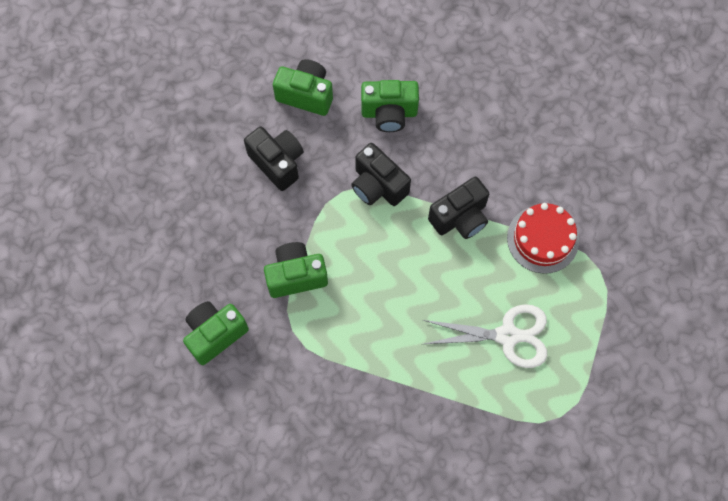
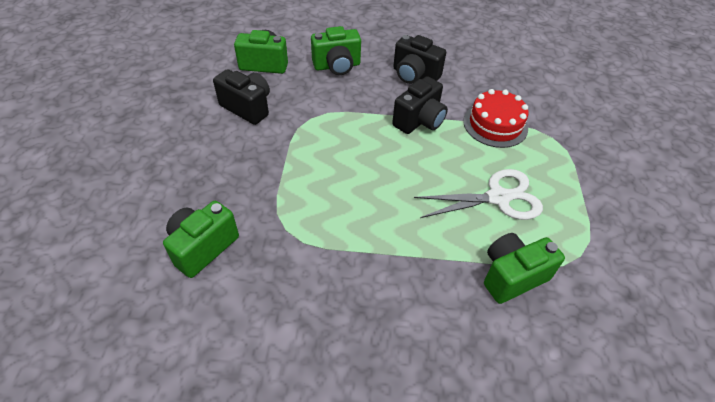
camera: 15 degrees left, 20 degrees down
(296, 276) = (280, 184): green camera -> green camera (512, 276)
(378, 186) = (341, 110): black camera -> black camera (414, 75)

